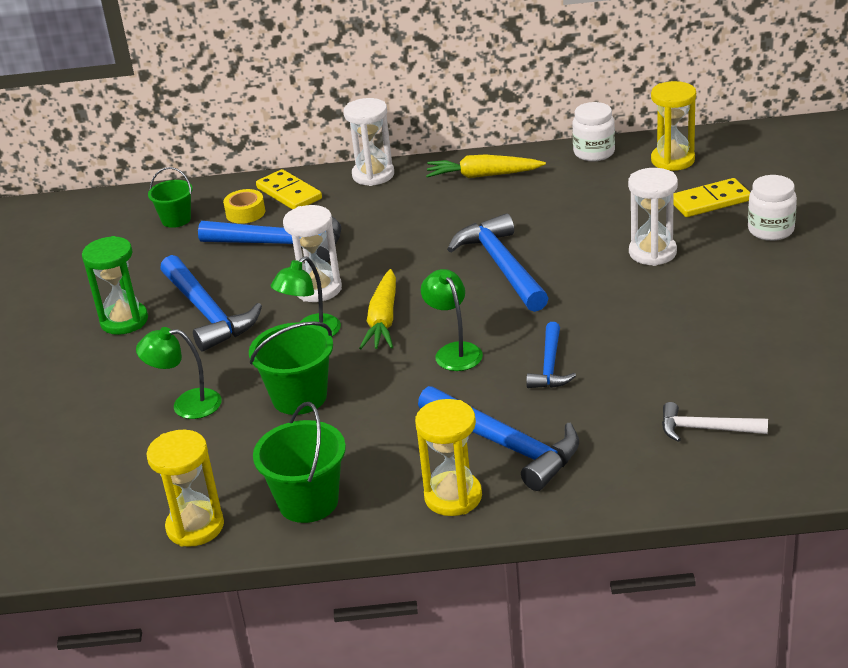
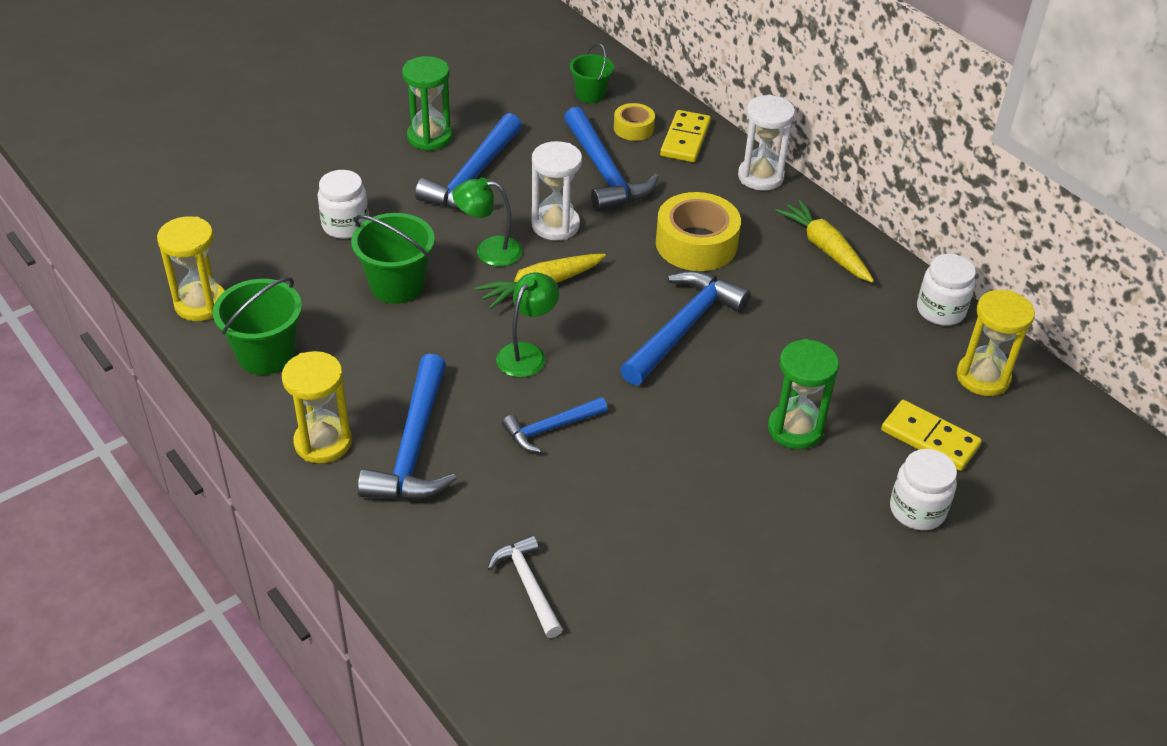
camera: 50 degrees right, 10 degrees up
(186, 405) = (345, 225): green lamp -> white jar
(415, 229) = (696, 243): none -> yellow tape
(652, 252) = (795, 429): white hourglass -> green hourglass

